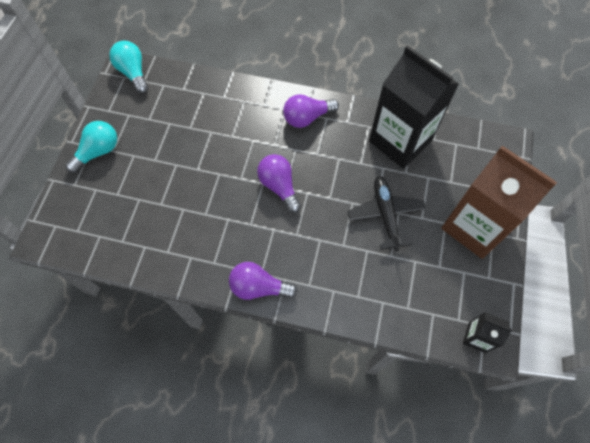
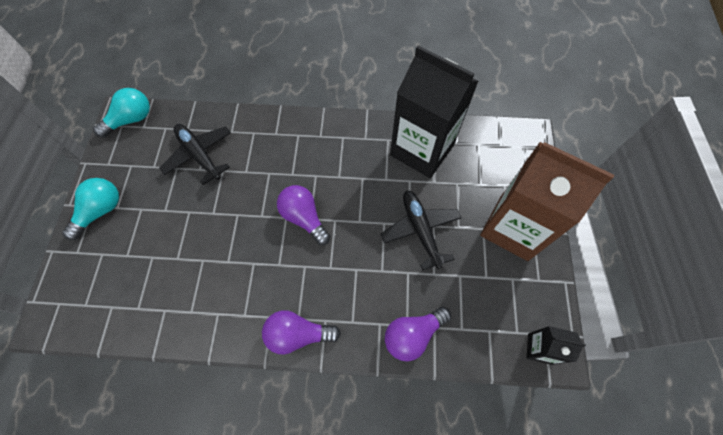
camera: 10 degrees left, 0 degrees up
(133, 73) = (131, 120): turquoise light bulb -> turquoise light bulb turned 90 degrees clockwise
(191, 114) = (199, 155): none -> black plane
(307, 118) = (322, 140): purple light bulb -> purple light bulb (413, 335)

